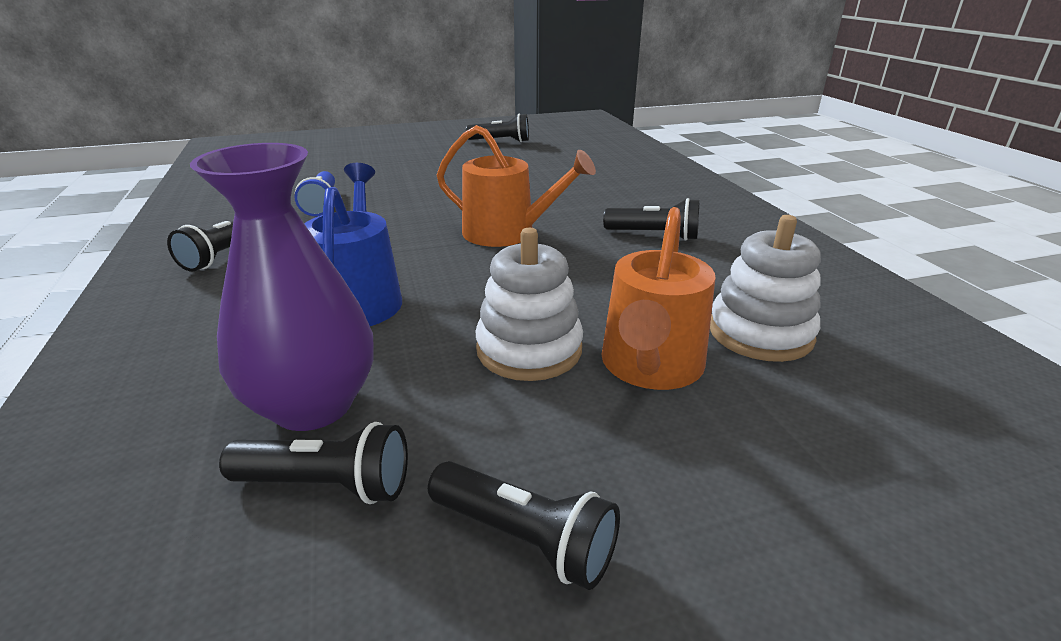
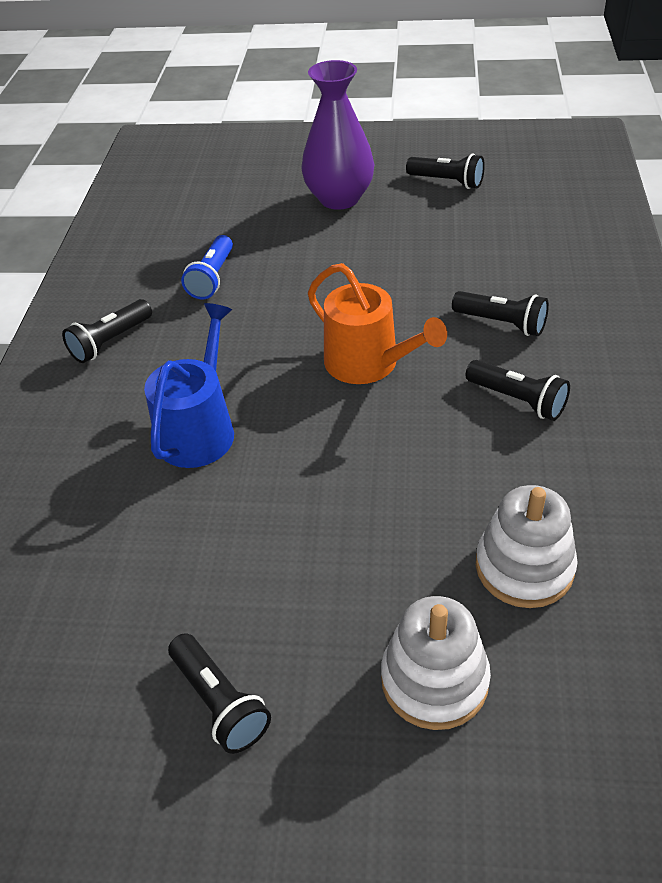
camera: 25 degrees right, 15 degrees up
(313, 405) = (128, 543): purple vase -> purple vase (339, 198)
(327, 484) = (116, 618): black flashlight -> black flashlight (501, 323)
(529, 349) = (309, 530): white stacking toy -> white stacking toy (434, 680)
(650, 366) = (398, 578): orange watering can -> none

